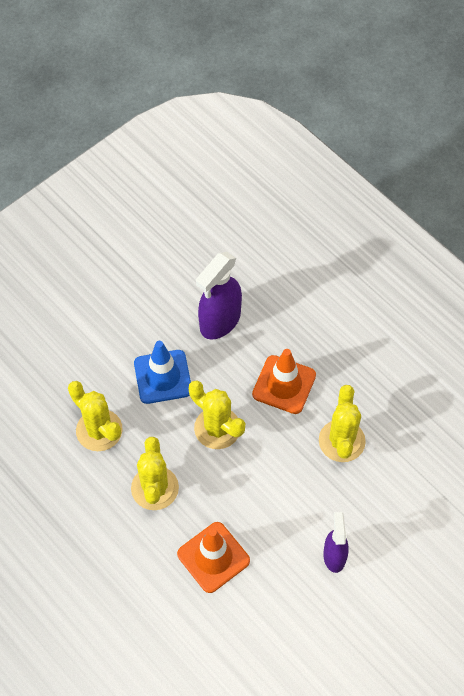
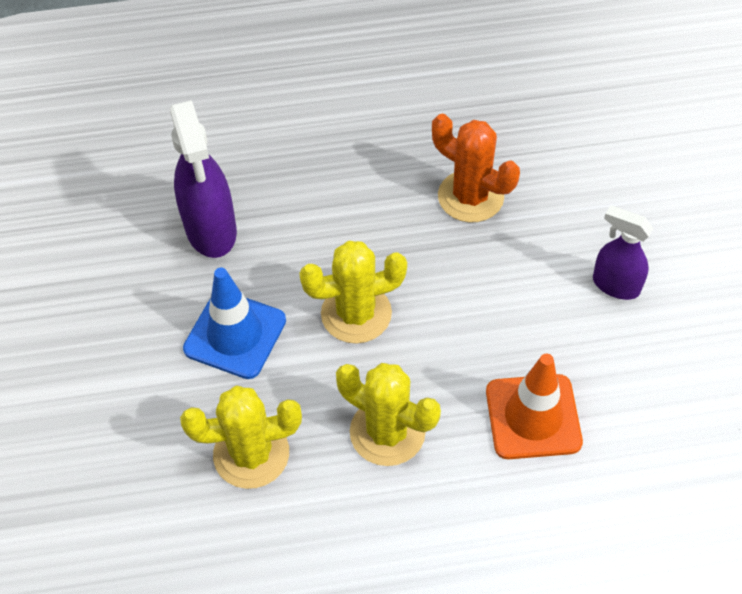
camera: 55 degrees left, 5 degrees down
(284, 384) = (352, 212): orange traffic cone -> none
(341, 441) = (470, 196): yellow cactus -> orange cactus

